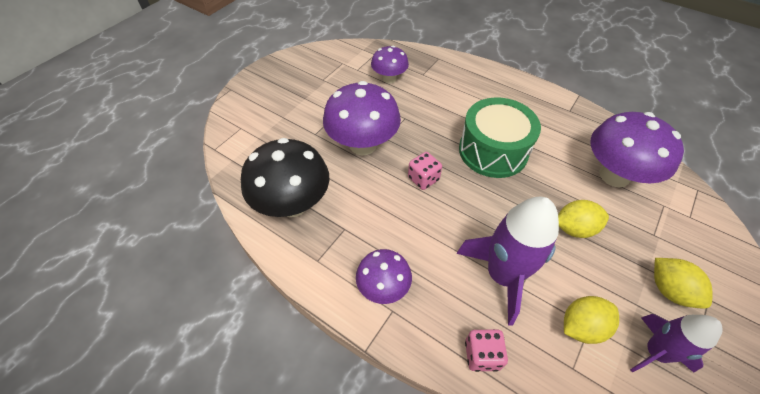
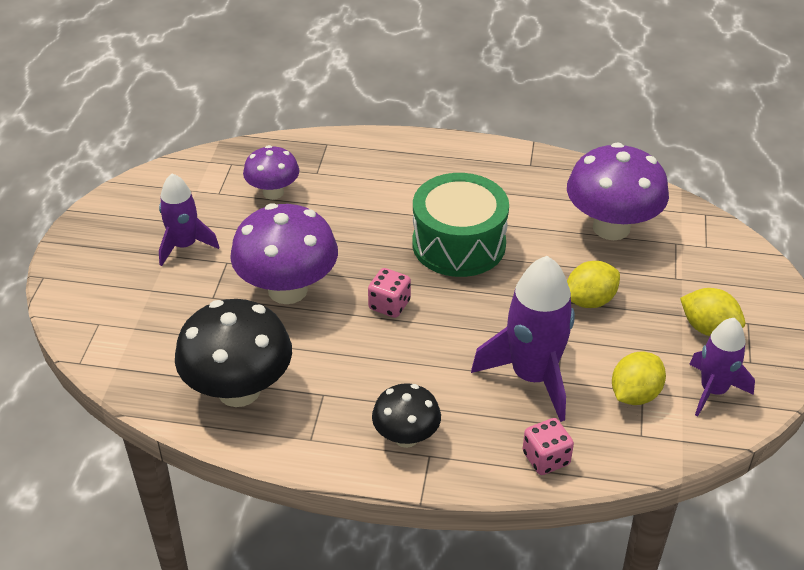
camera: 25 degrees left, 10 degrees down
(318, 95) = (184, 246): none -> purple rocket
(383, 287) = (406, 437): purple mushroom -> black mushroom

